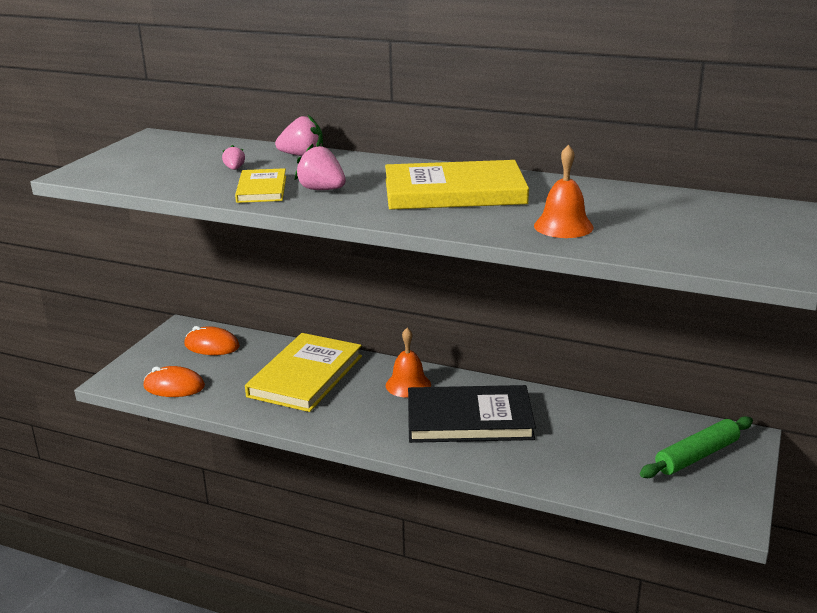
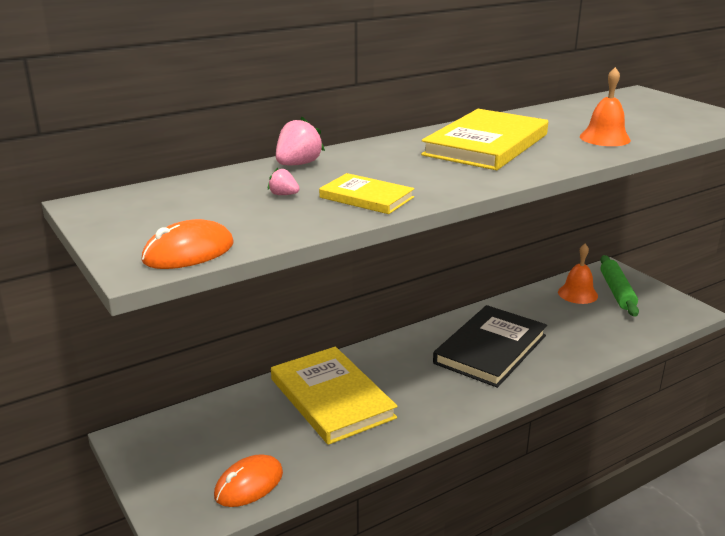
camera: 55 degrees left, 0 degrees up
(212, 345) = (197, 432): orange mouse -> orange mouse (188, 252)
(322, 190) = (408, 178): pink strawberry -> none
(408, 385) = (409, 355): orange bell -> orange bell (577, 294)

